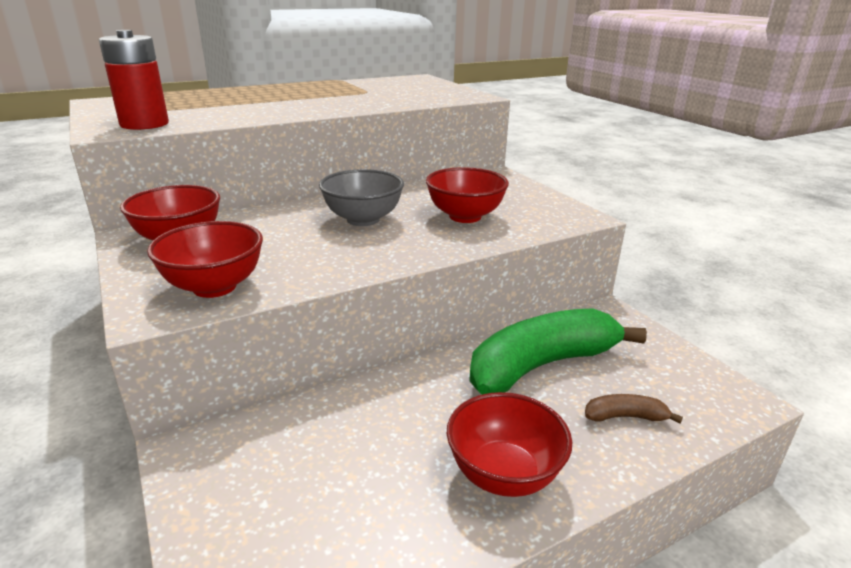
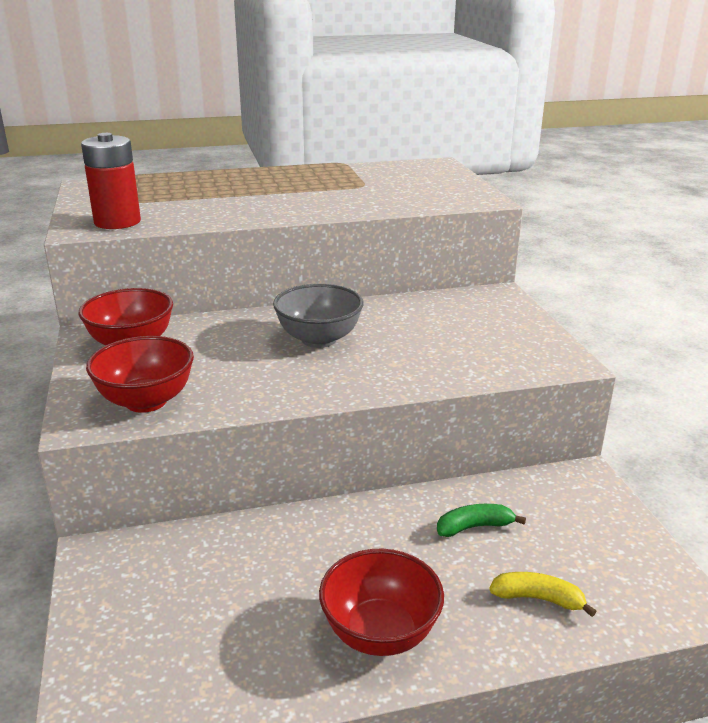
camera: 15 degrees right, 0 degrees up
(465, 216) = (430, 347): red bowl -> none
(542, 365) = (474, 527): green banana -> green banana, size x0.42
(625, 417) = (538, 599): brown banana -> yellow banana

